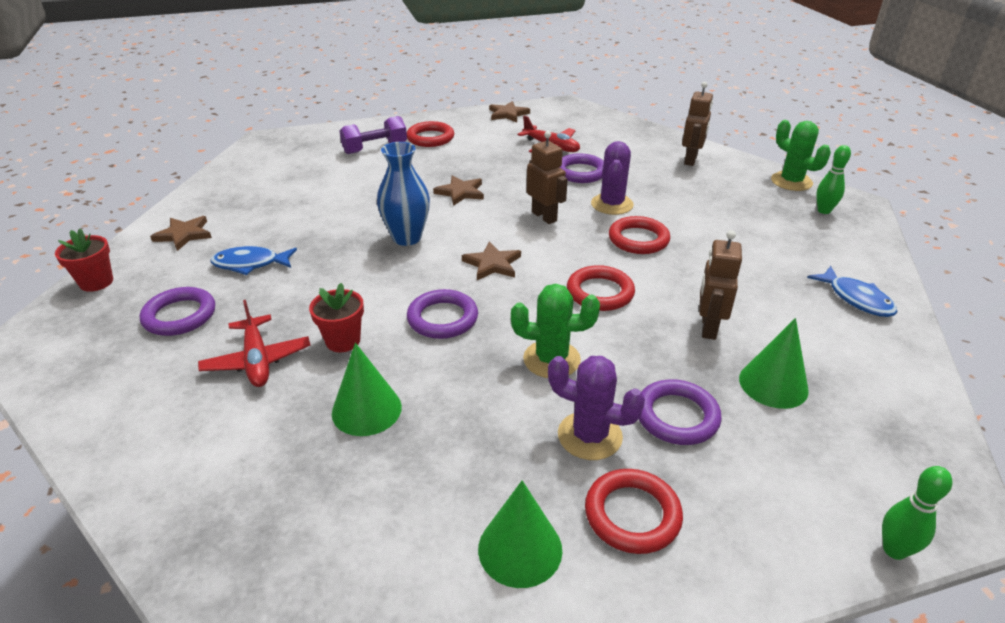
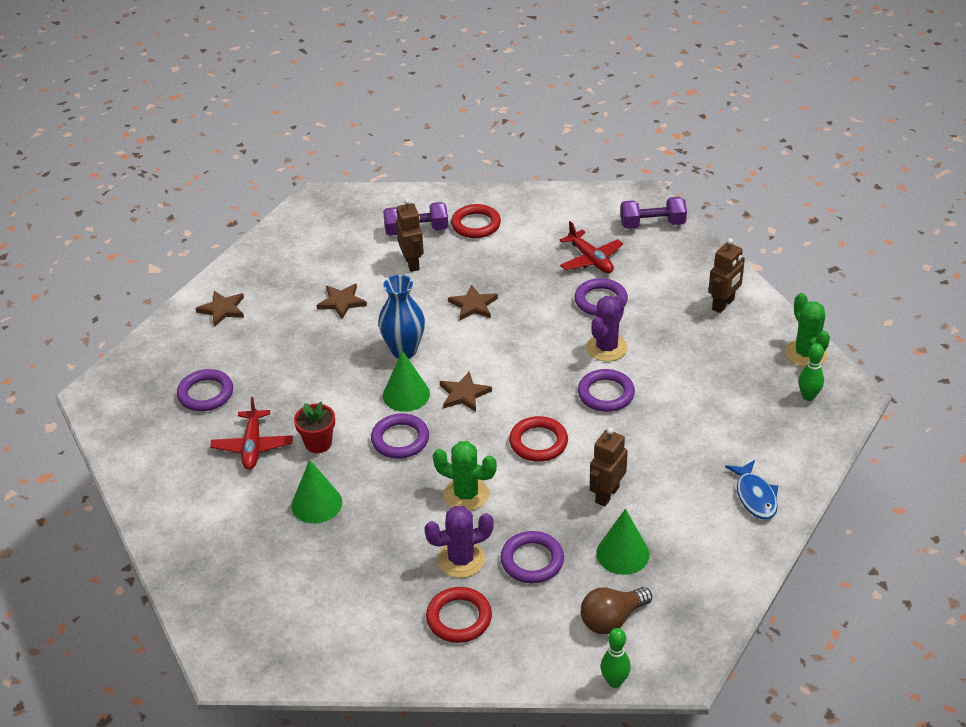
camera: 20 degrees right, 5 degrees up
(96, 282) = (149, 347): red flower pot -> none
(250, 264) = (268, 353): blue fish -> none
(508, 114) = (571, 201): brown star -> brown star (342, 302)
(520, 549) = (377, 620): green cone -> green cone (406, 394)
(544, 216) = (536, 350): brown robot -> brown robot (412, 263)
(588, 119) = (652, 224): none -> purple dumbbell
(589, 436) = (461, 559): purple cactus -> purple cactus turned 60 degrees counterclockwise
(638, 239) = (606, 394): red ring -> purple ring
(823, 465) = (612, 619): none -> brown light bulb

